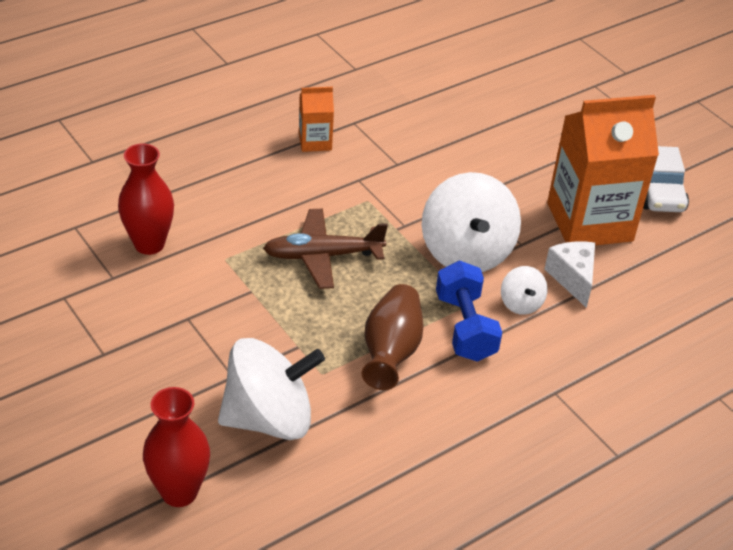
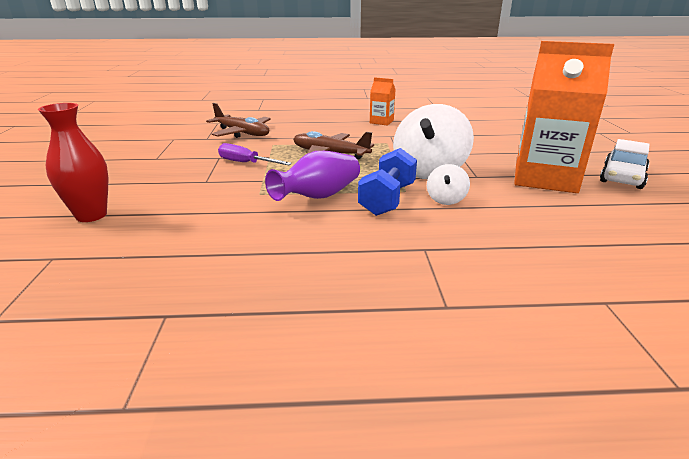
camera: 35 degrees right, 15 degrees down
(149, 244) = (242, 133): red vase -> brown plane
(239, 318) = (246, 163): none -> purple screwdriver
(269, 418) = (196, 202): white spinning top -> none
(391, 351) = (318, 196): brown vase -> purple vase
(572, 278) = (504, 198): white cheese -> none

